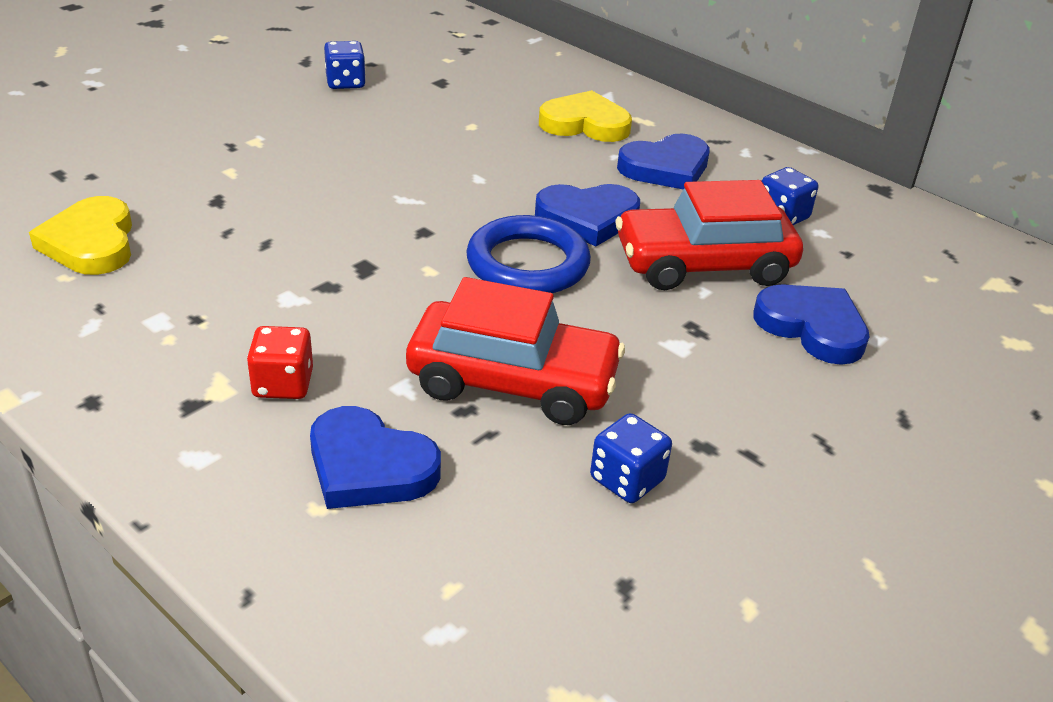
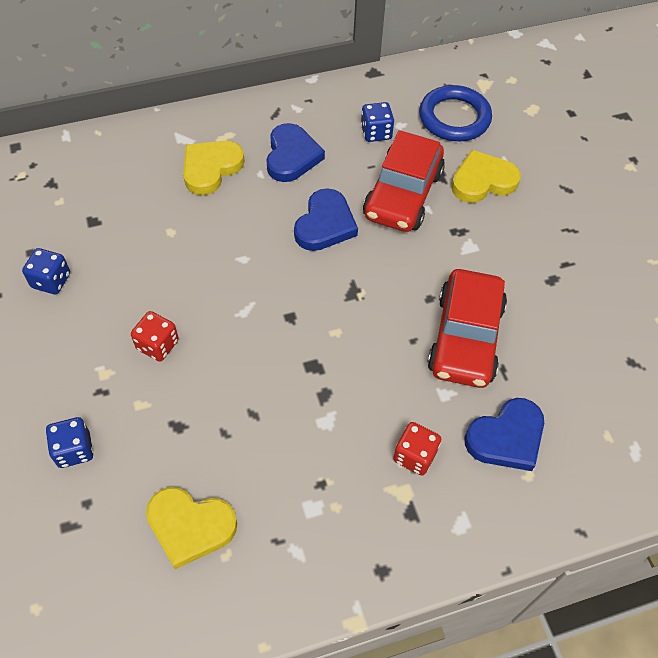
camera: 60 degrees left, 20 degrees up
(313, 159) = (157, 345): none -> red dice
(513, 381) = (465, 338): red car -> red car turned 150 degrees clockwise
(528, 264) = (357, 278): blue ring -> blue ring (454, 118)
(627, 479) = (563, 325): blue dice -> blue dice (74, 450)
(812, 327) = (482, 181): blue heart -> yellow heart

